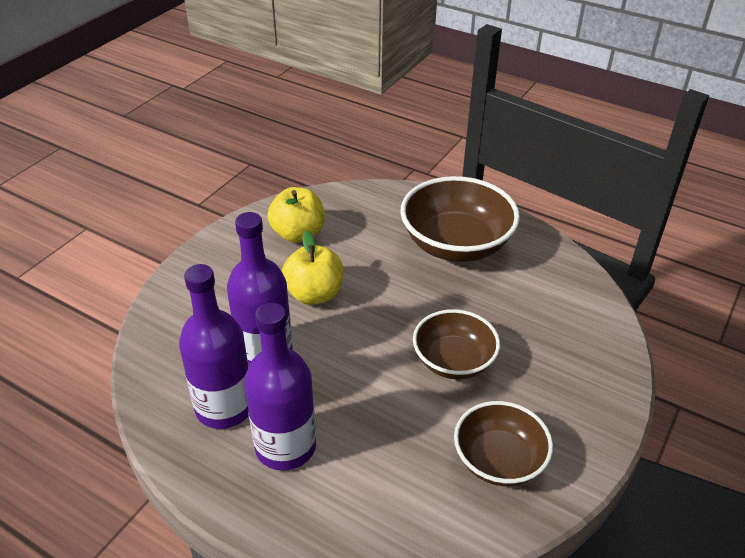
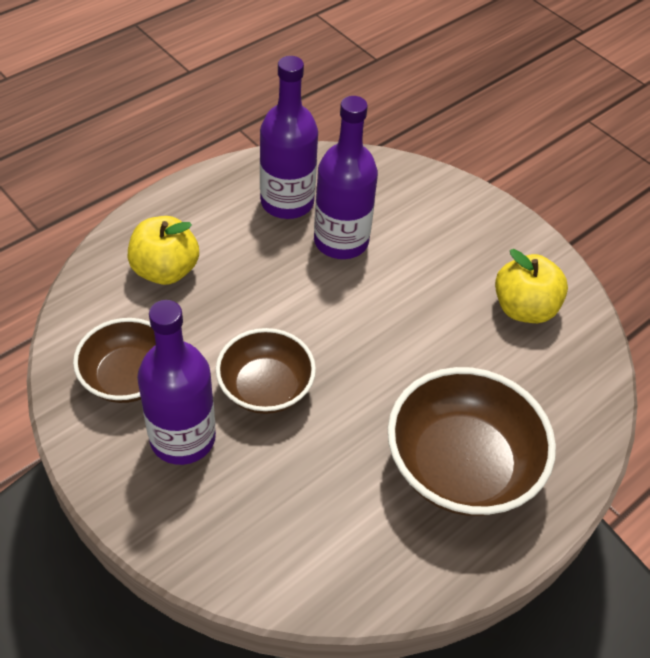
camera: 105 degrees right, 10 degrees up
(285, 447) = (225, 232): purple bottle -> purple bottle (182, 438)
(314, 294) = (413, 298): yellow apple -> yellow apple (165, 270)

